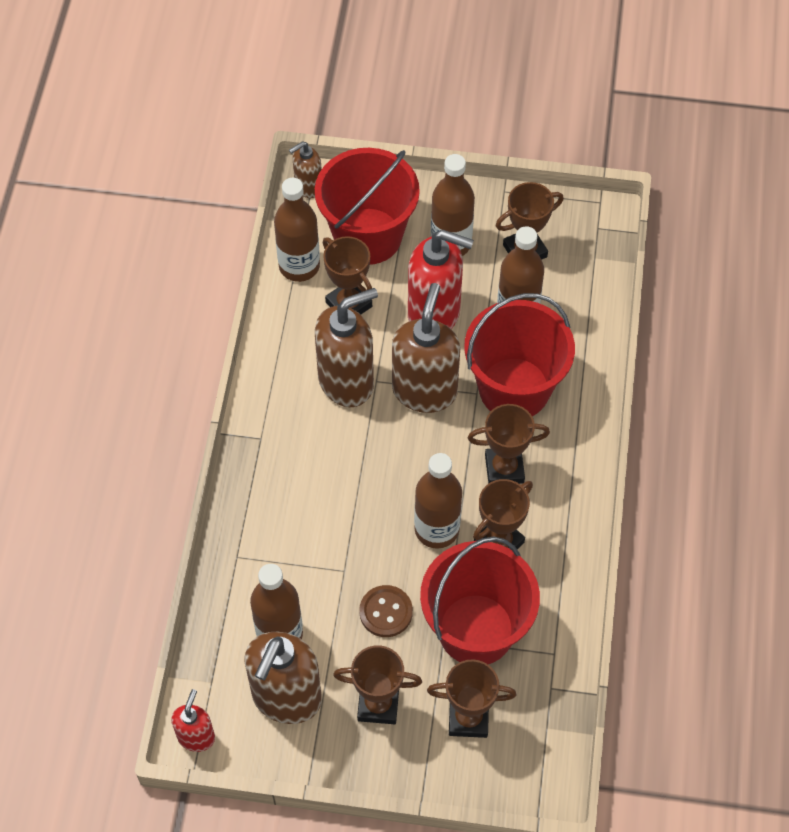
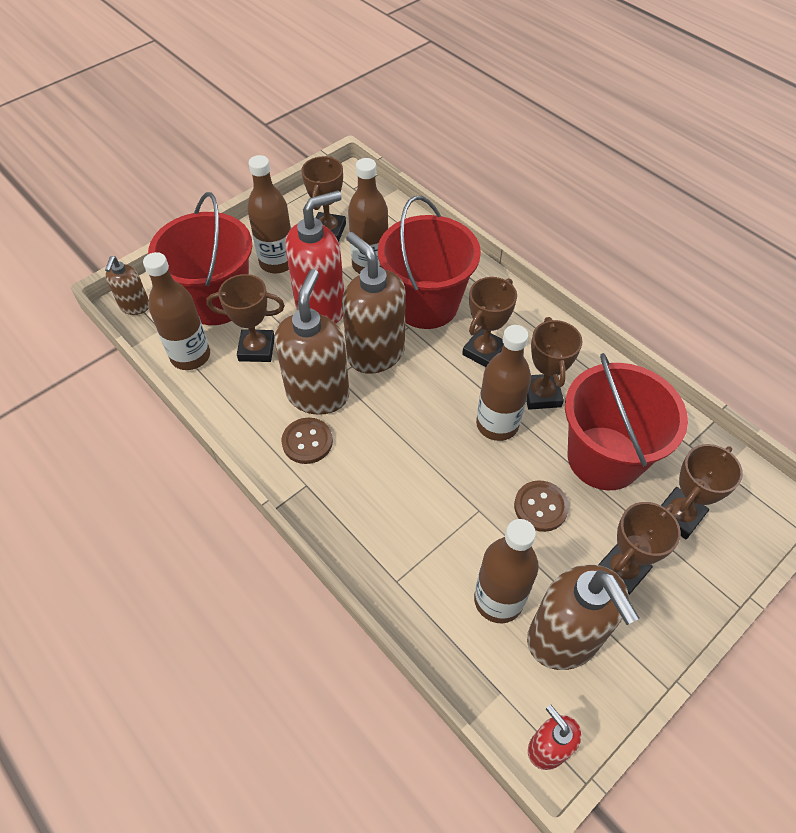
camera: 50 degrees left, 5 degrees down
(297, 409) = (307, 442): none -> brown button

